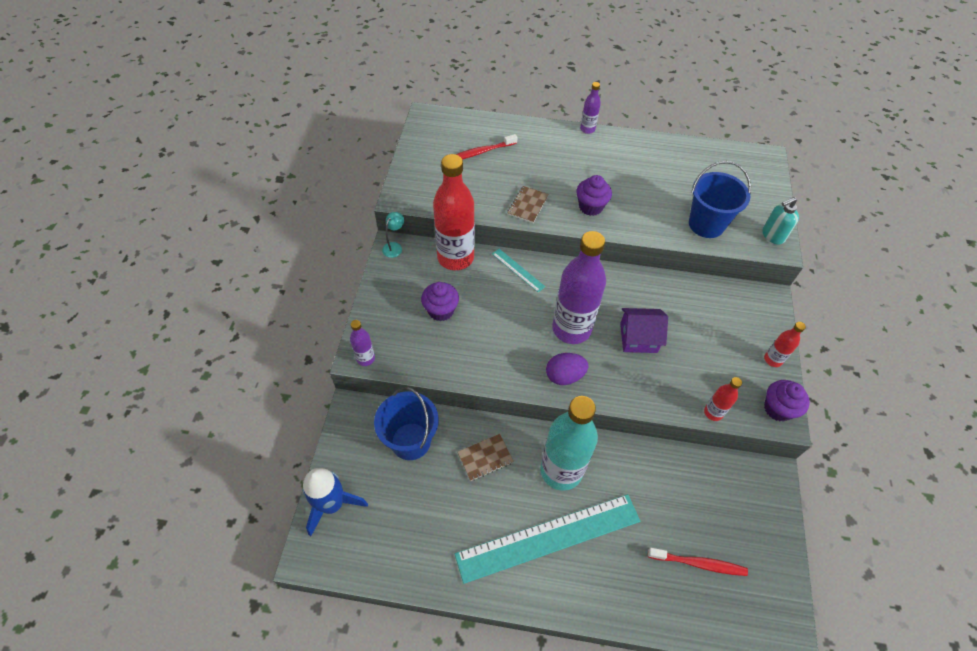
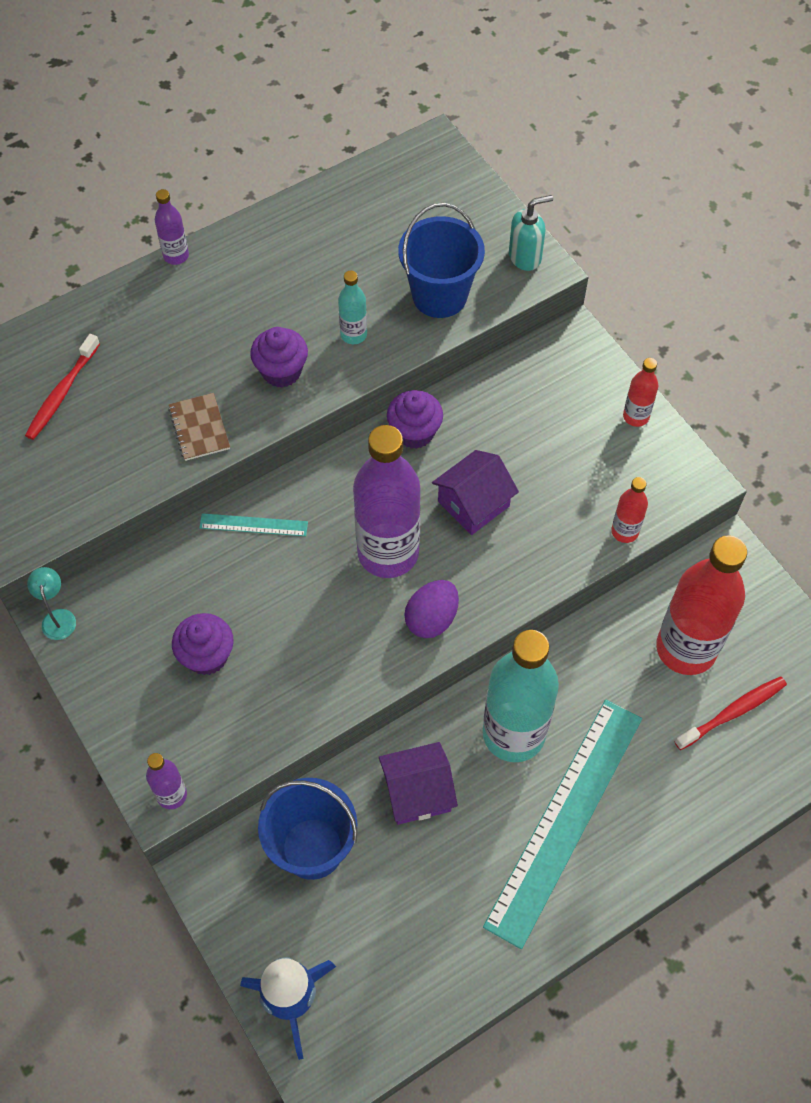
camera: 40 degrees left, 5 degrees up
(455, 257) = (156, 569): red bottle -> red bottle (686, 648)
(485, 458) = (417, 792): brown notebook -> purple house
(643, 213) = (353, 335): none -> turquoise bottle
(772, 236) = (525, 257): turquoise soap dispenser -> turquoise soap dispenser turned 135 degrees counterclockwise
(778, 409) = (684, 473): purple cupcake -> purple cupcake (414, 432)

